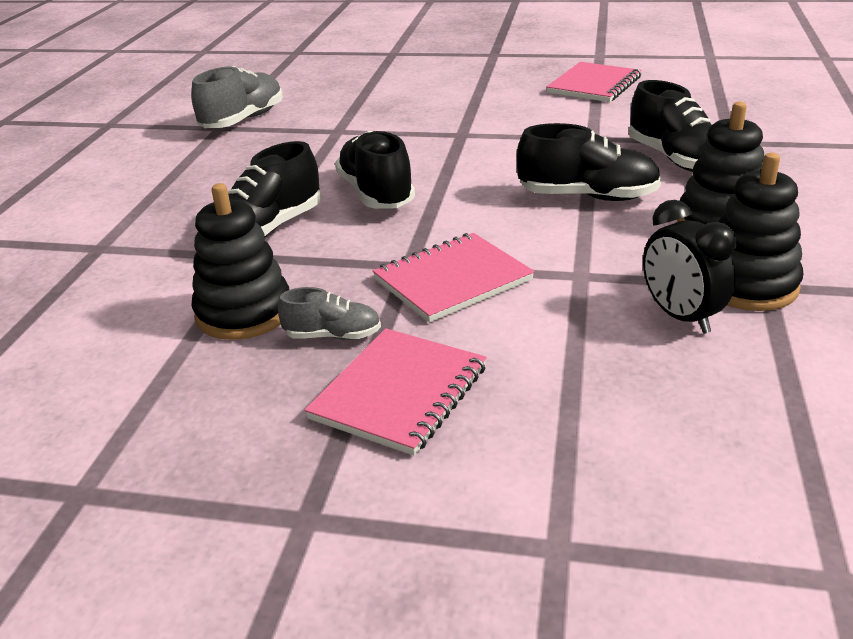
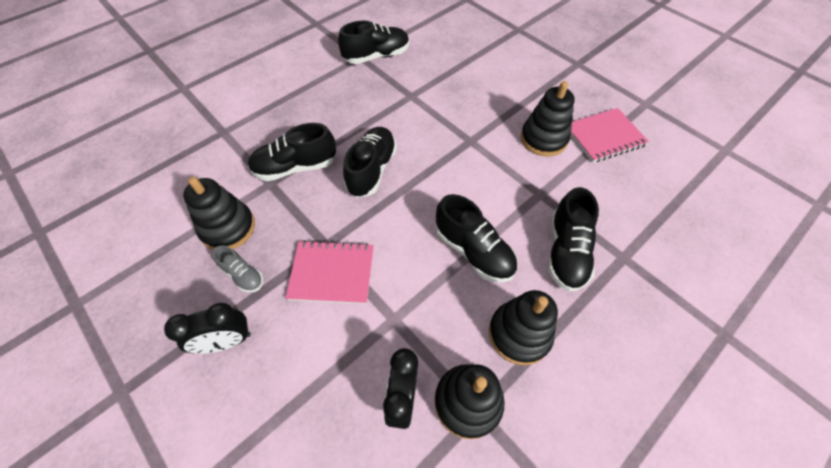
camera: 35 degrees right, 25 degrees up
(243, 120) = (376, 56): grey shoe -> black shoe
(400, 393) = (227, 341): pink notebook -> black clock
(538, 106) = (543, 139): none -> black stacking toy

